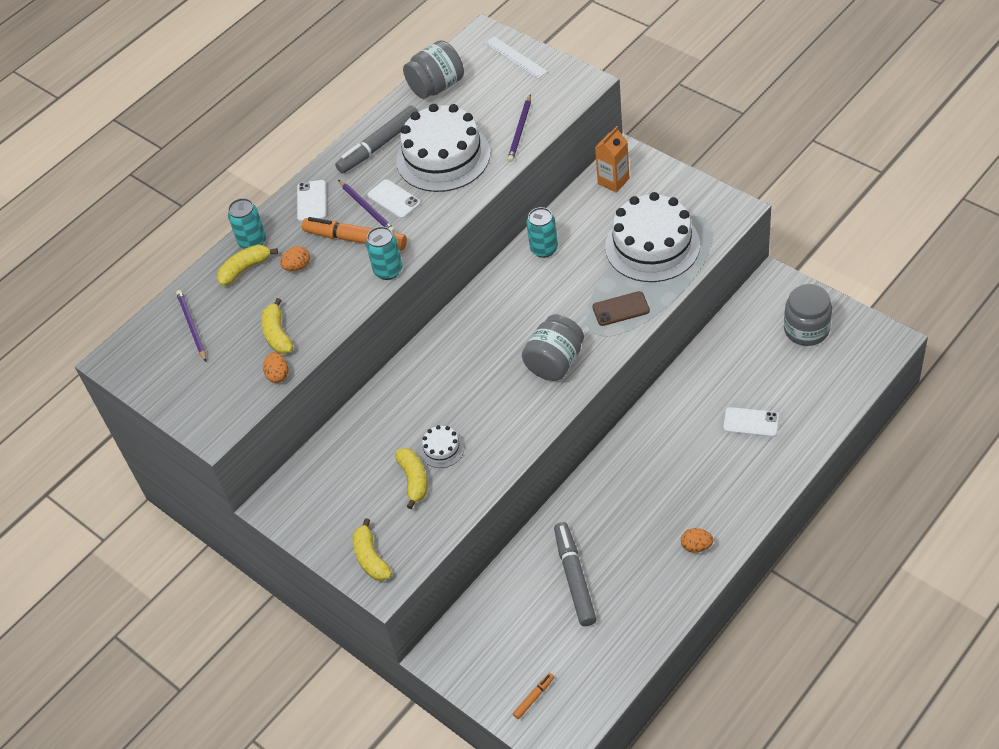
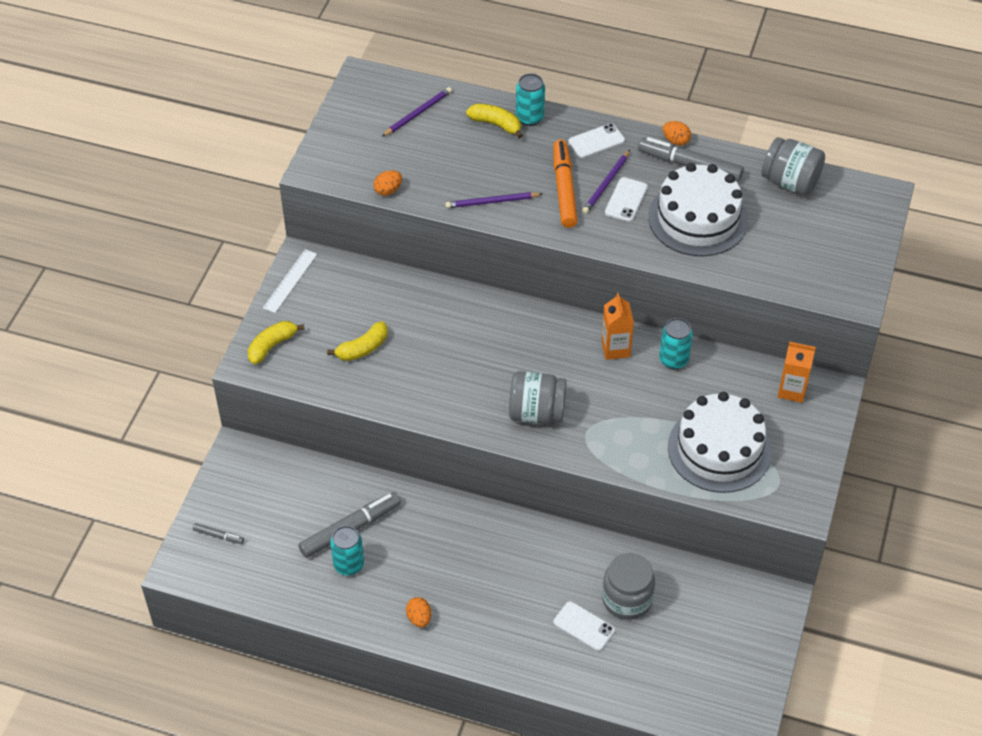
camera: 60 degrees right, 0 degrees up
(277, 334) = (432, 174): yellow banana -> none
(297, 266) = (514, 159): orange egg -> orange egg (676, 141)
(388, 271) = (537, 225): turquoise can -> turquoise can (349, 565)
(442, 449) = (403, 358): white cake -> none
(512, 286) = (615, 348): none -> orange carton
(515, 57) = (864, 231): white ruler -> white ruler (290, 281)
(520, 130) = (763, 267): purple pencil -> purple pencil (492, 202)
(534, 697) = (218, 536): orange marker -> grey marker
(621, 309) = (625, 446): brown phone -> none
(751, 422) = (584, 626): white phone -> white phone turned 45 degrees counterclockwise
(806, 330) = (726, 646): grey jar -> grey jar (627, 599)

